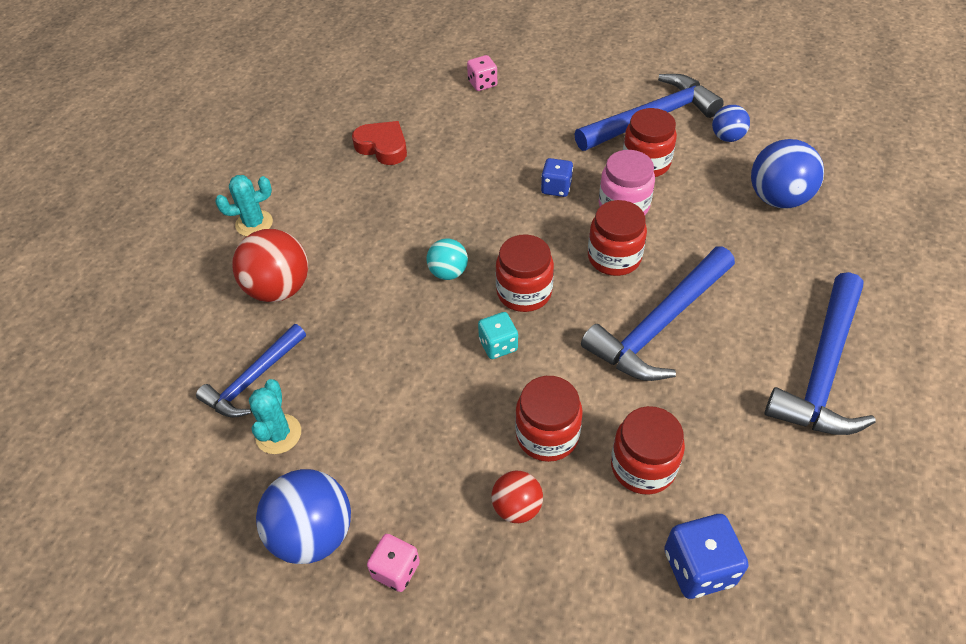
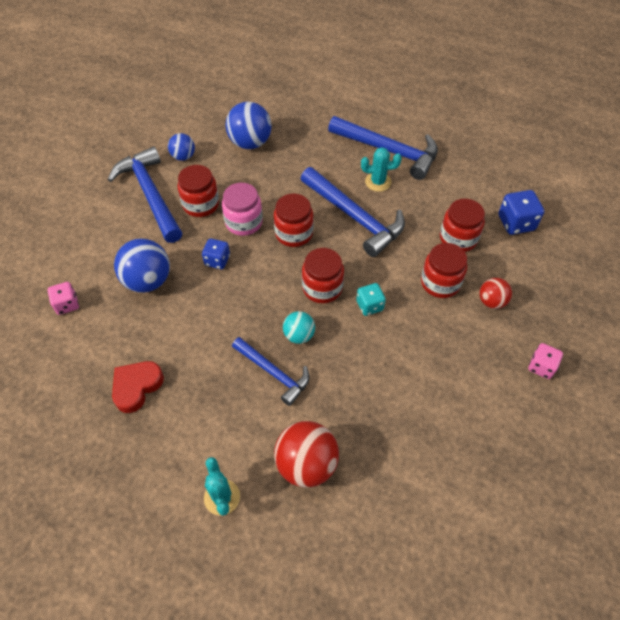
camera: 90 degrees left, 5 degrees up
(253, 379) = (402, 473): blue hammer -> blue hammer (274, 373)
(278, 434) = (450, 448): turquoise cactus -> turquoise cactus (378, 182)
(313, 534) = (525, 417): blue ball -> blue ball (148, 281)

